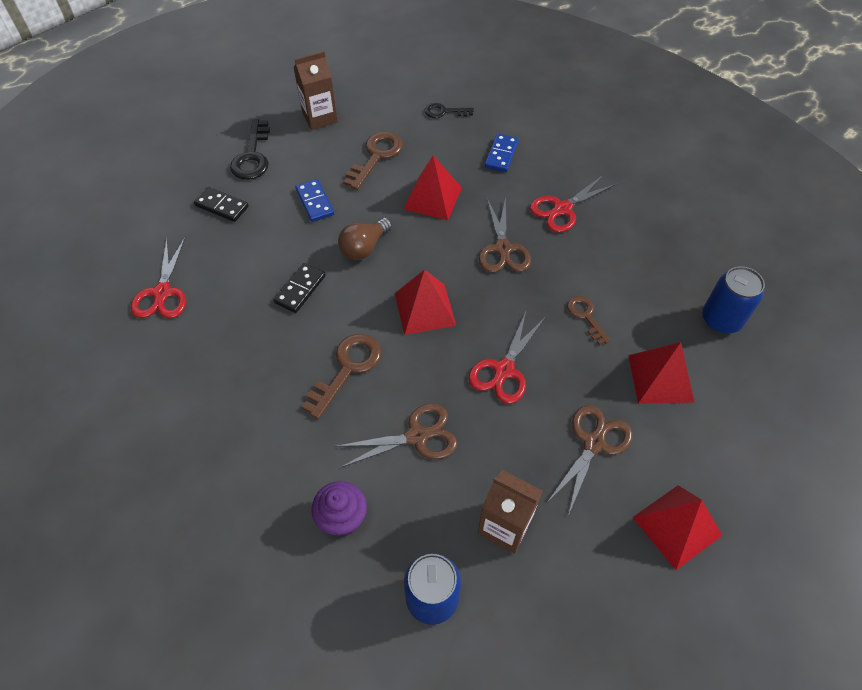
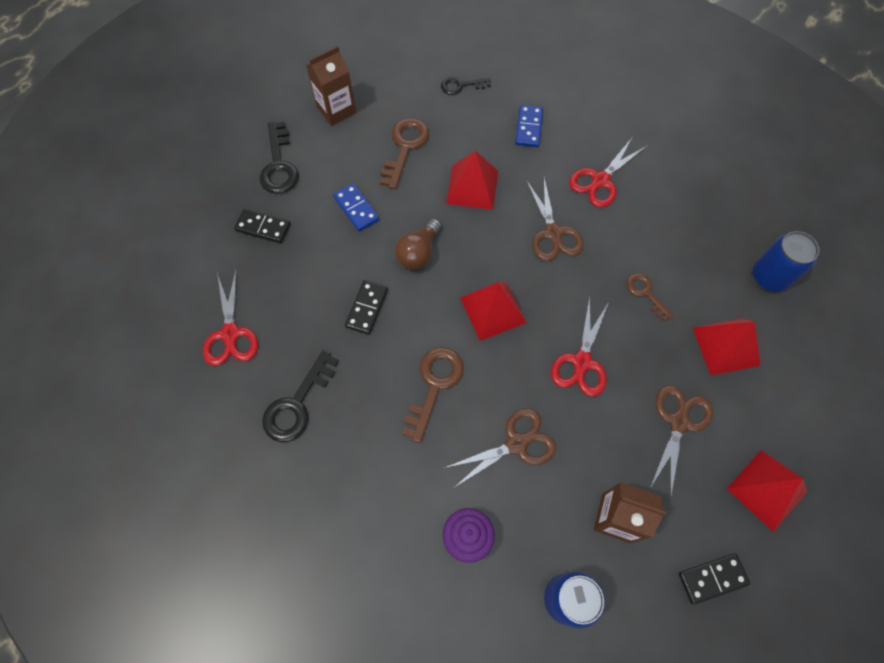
camera: 10 degrees left, 10 degrees up
(207, 365) = (297, 404): none -> black key
(597, 606) = (712, 578): none -> black domino

